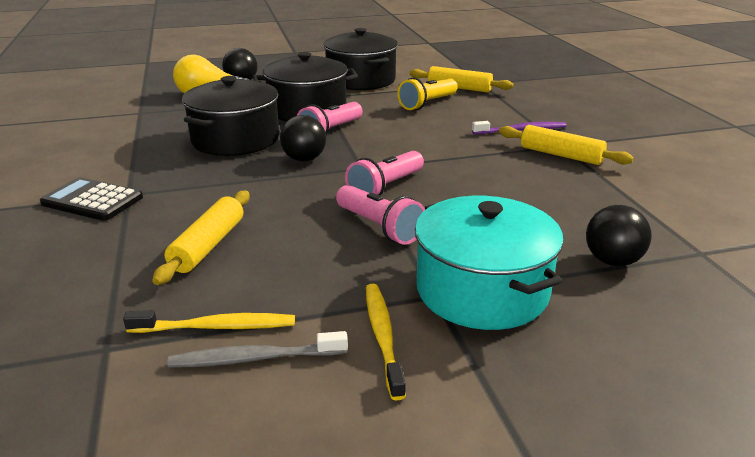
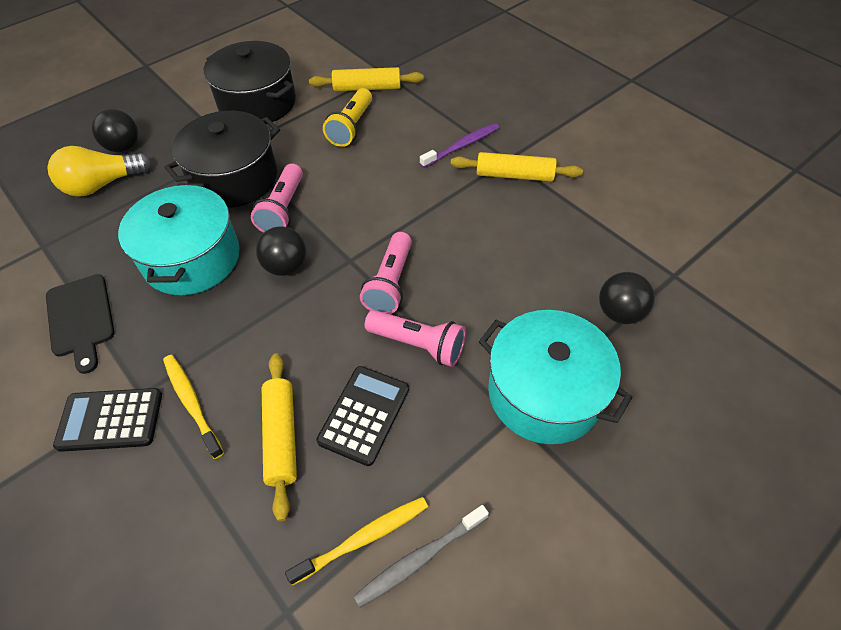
camera: 25 degrees left, 25 degrees up
(127, 149) = (81, 318): none -> black cutting board
(235, 139) = (192, 258): black pot -> turquoise pot
(290, 254) = (364, 415): none -> black calculator
(383, 337) = (502, 484): yellow toothbrush -> yellow toothbrush (192, 403)

